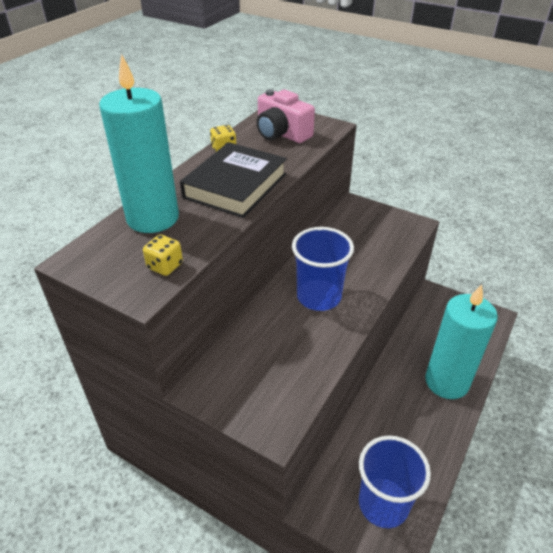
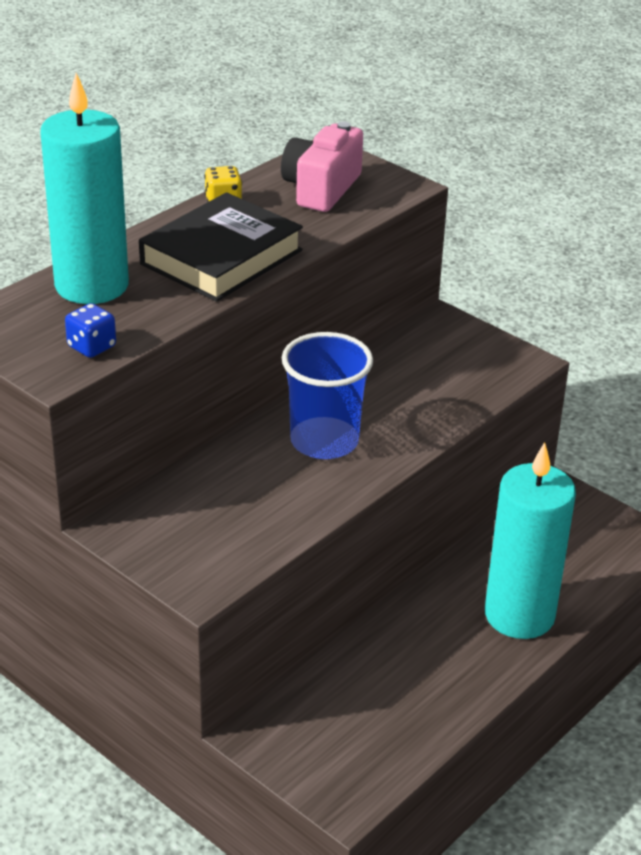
camera: 10 degrees right, 5 degrees down
(165, 266) = (91, 347): yellow dice -> blue dice
(281, 134) = (321, 189): pink camera -> pink camera turned 60 degrees clockwise
(383, 504) = (352, 745): blue cup -> none

